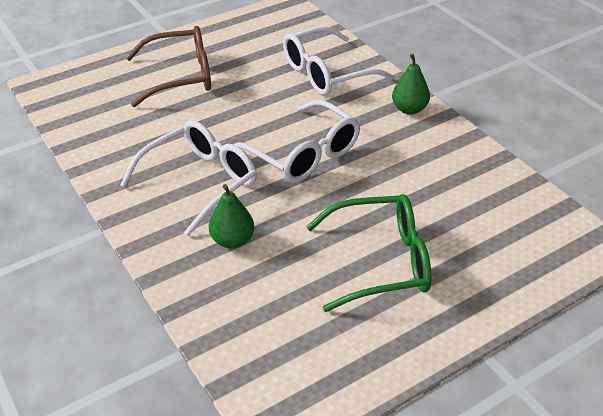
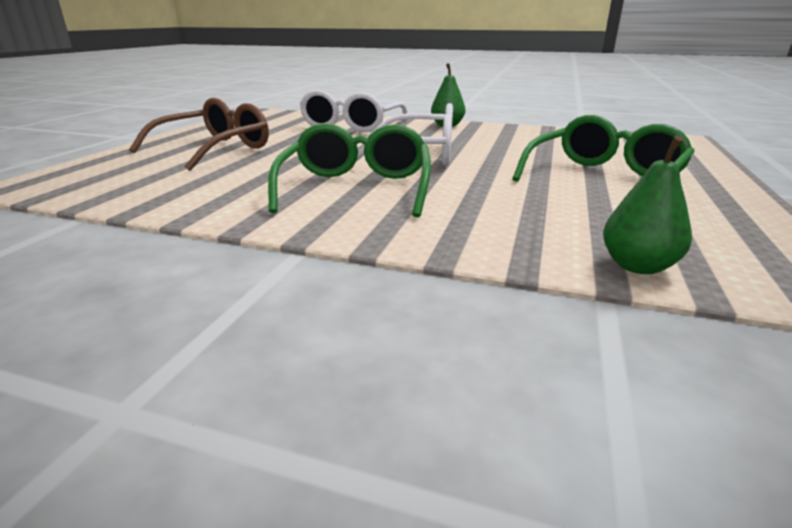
camera: 40 degrees left, 15 degrees down
(201, 182) = (357, 188): white glasses -> green glasses
(232, 240) = (467, 206): green pear -> green pear (637, 266)

